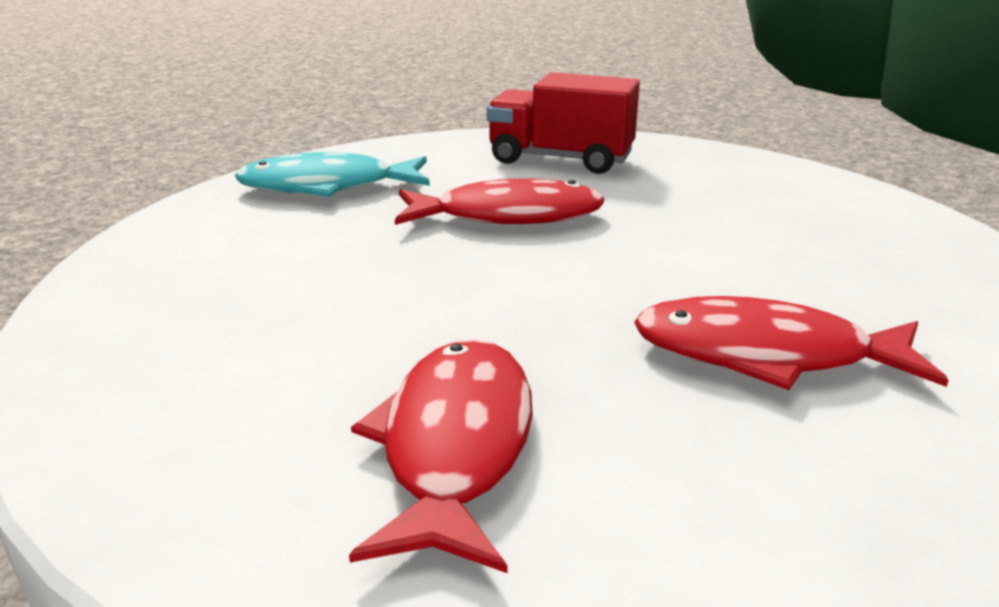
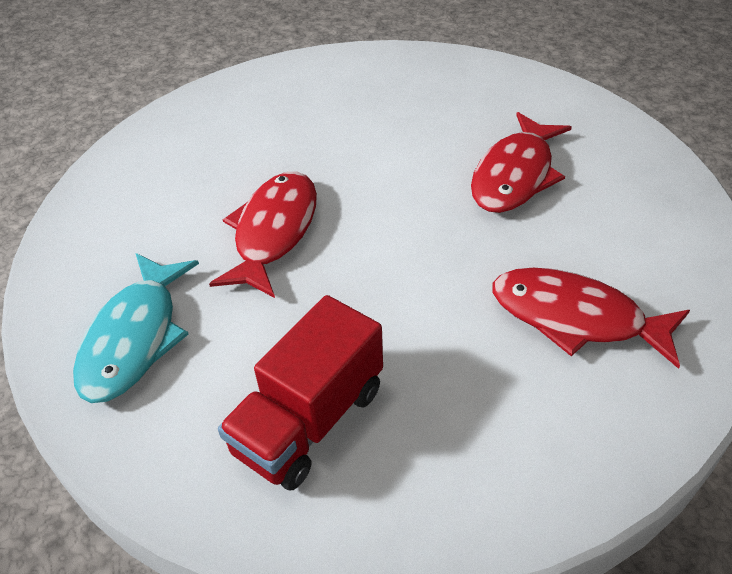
camera: 70 degrees left, 20 degrees up
(560, 159) = (170, 175): red truck -> red truck (309, 420)

